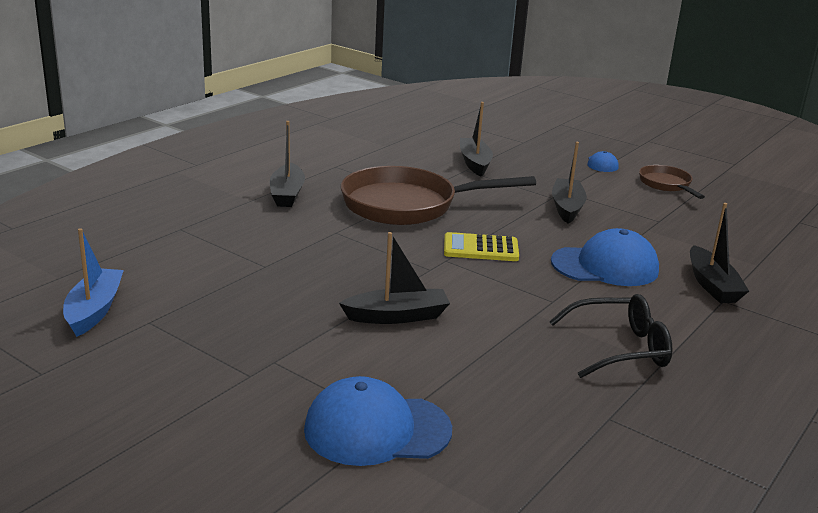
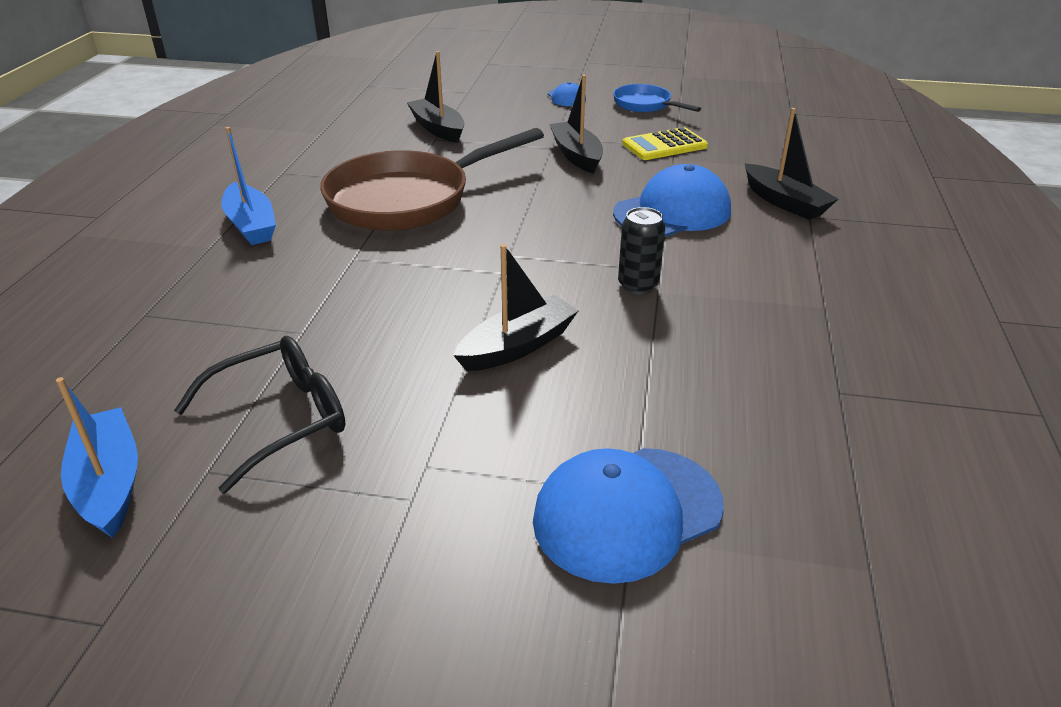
camera: 25 degrees left, 10 degrees up
(287, 194) = (251, 225): black boat -> blue boat
(480, 248) = (533, 229): yellow calculator -> yellow calculator (664, 145)
(523, 306) = (638, 285): none -> black can
(620, 348) = (772, 303): black glasses -> black glasses (280, 419)
(666, 185) = (645, 105): brown pan -> blue pan

